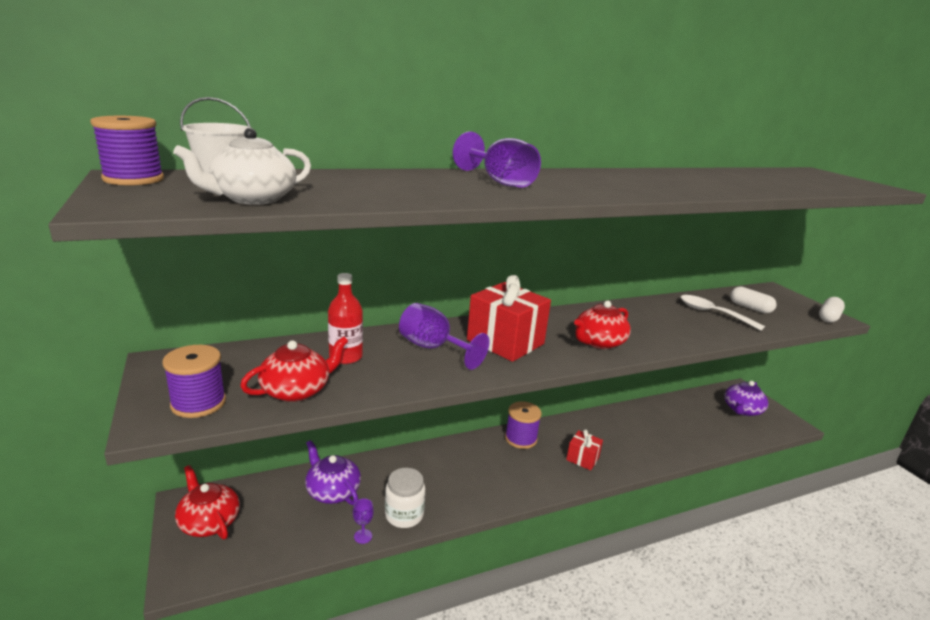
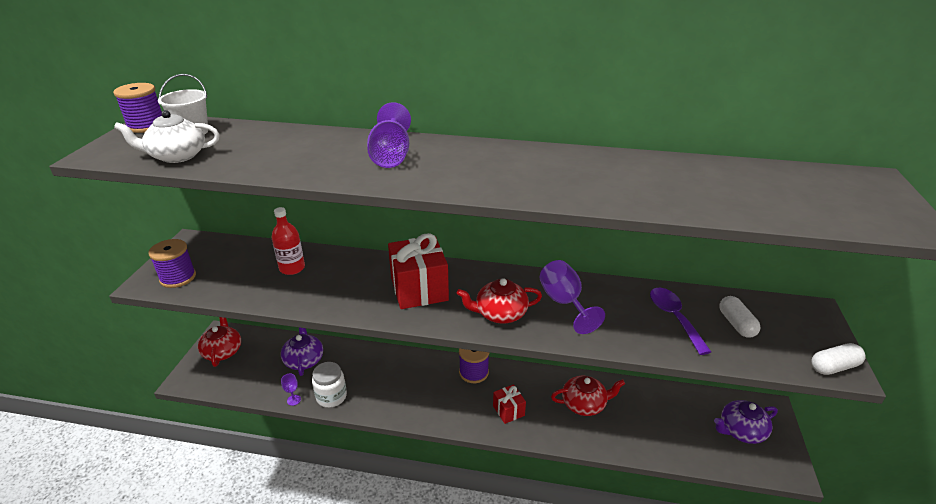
camera: 35 degrees right, 10 degrees up
(297, 390) = (235, 286): red teapot -> red teapot (584, 404)
(433, 348) = (357, 278): purple goblet -> purple goblet (564, 303)
(713, 313) = (674, 318): white spoon -> purple spoon

